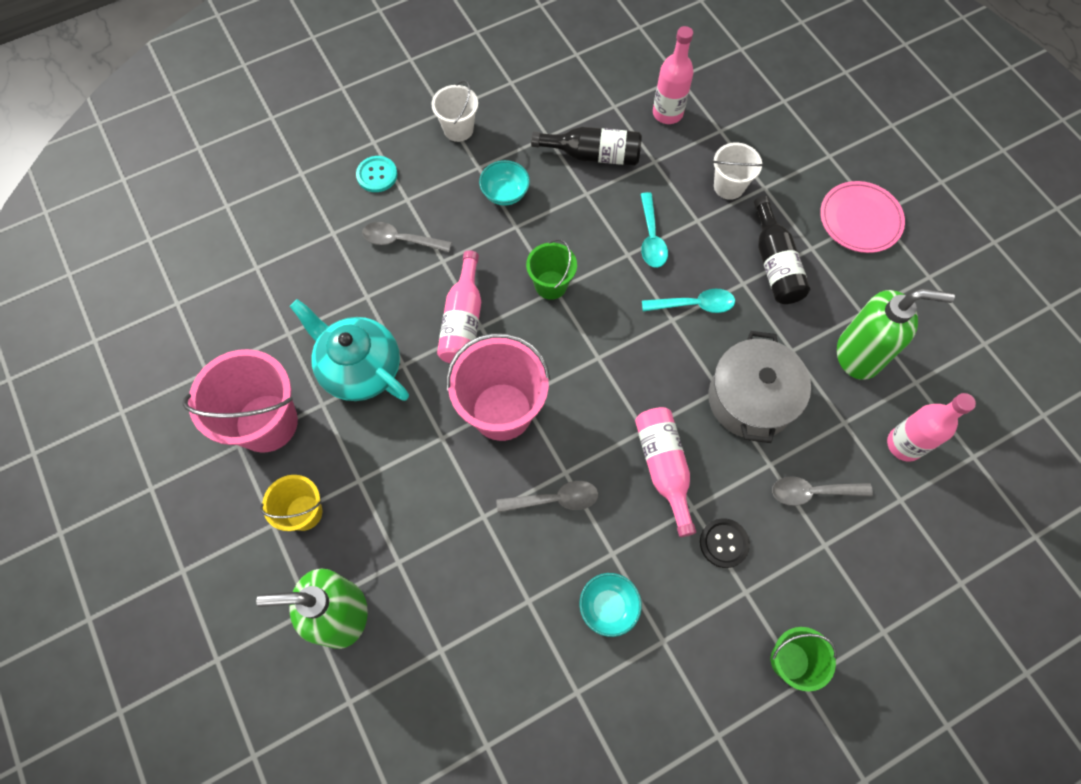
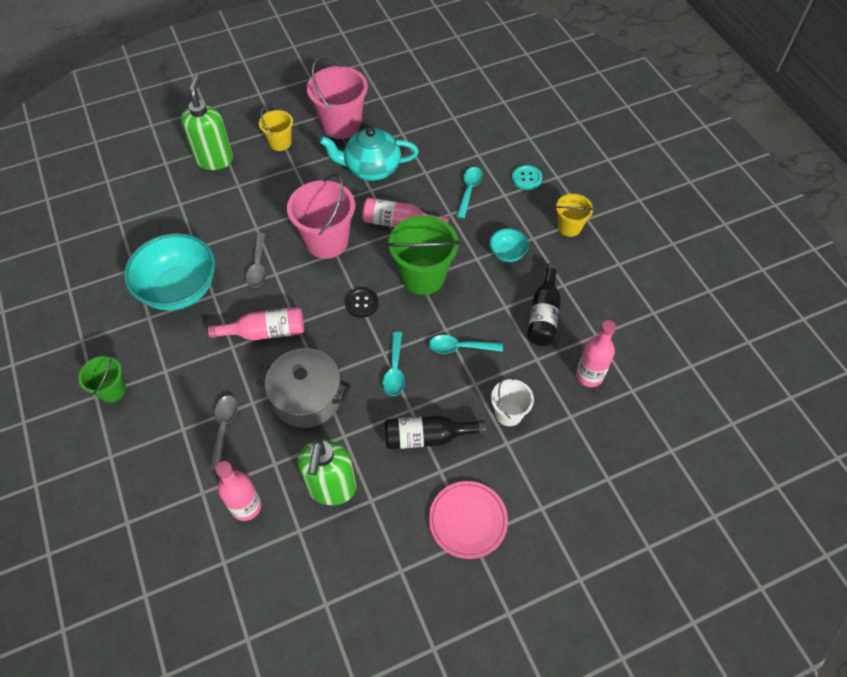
camera: 95 degrees right, 10 degrees down
(360, 368) = (371, 168): turquoise teapot -> turquoise teapot turned 135 degrees counterclockwise
(400, 240) = (469, 190): grey spoon -> turquoise spoon
(458, 129) = (569, 227): white bucket -> yellow bucket
(551, 285) = (423, 276): green bucket -> green bucket, size x1.78
(608, 607) = (179, 289): turquoise bowl -> turquoise bowl, size x2.15
(724, 543) = (202, 362): black button -> black button (362, 303)

